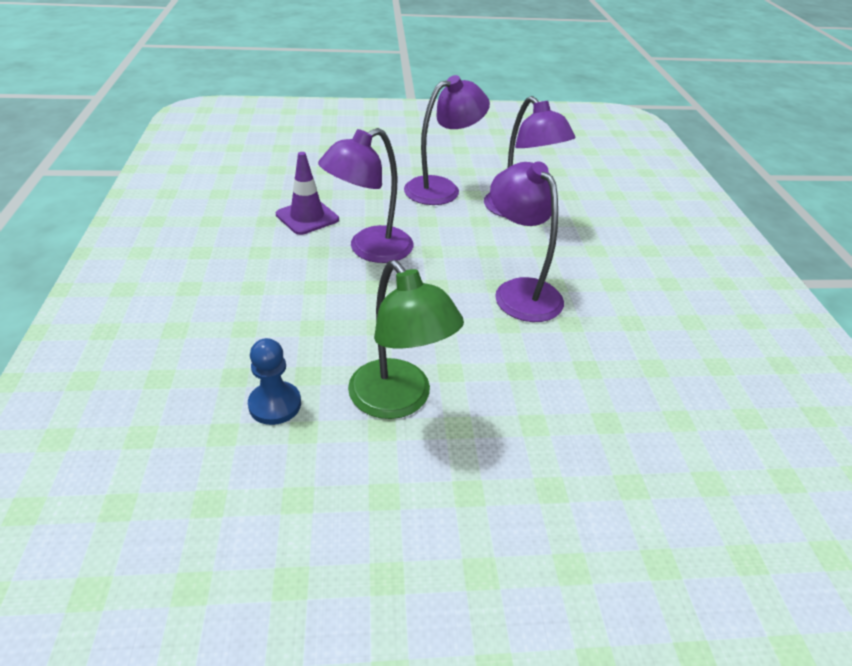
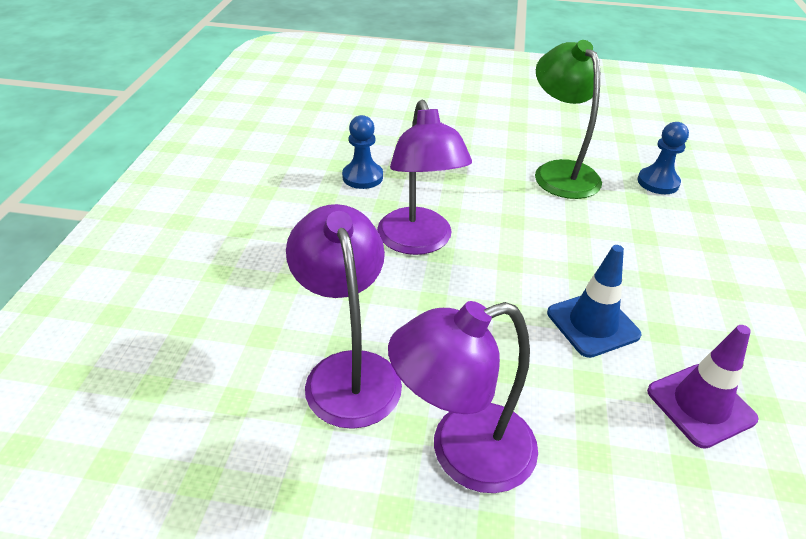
camera: 165 degrees left, 0 degrees up
(370, 250) = (592, 324): purple lamp -> blue traffic cone
(616, 354) = (362, 177): none -> blue pawn

